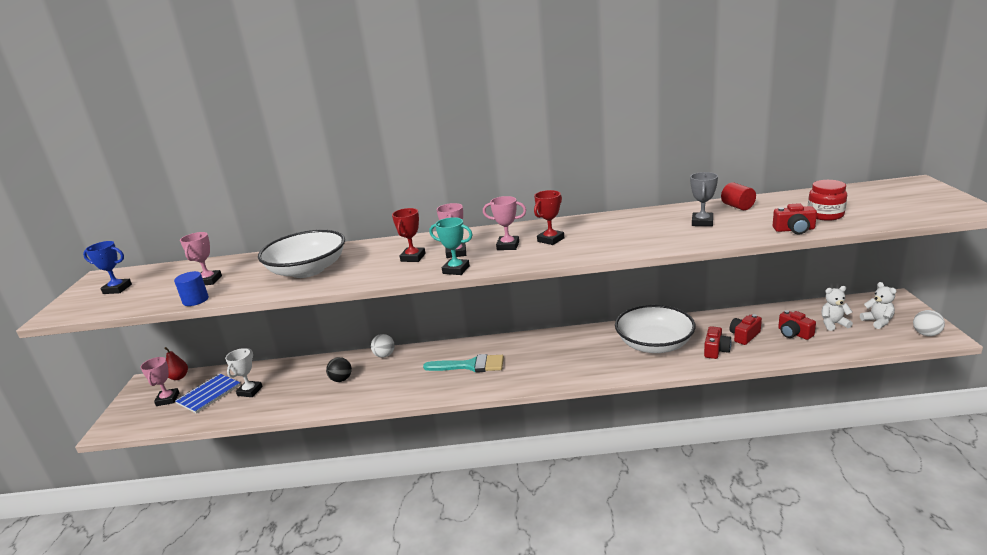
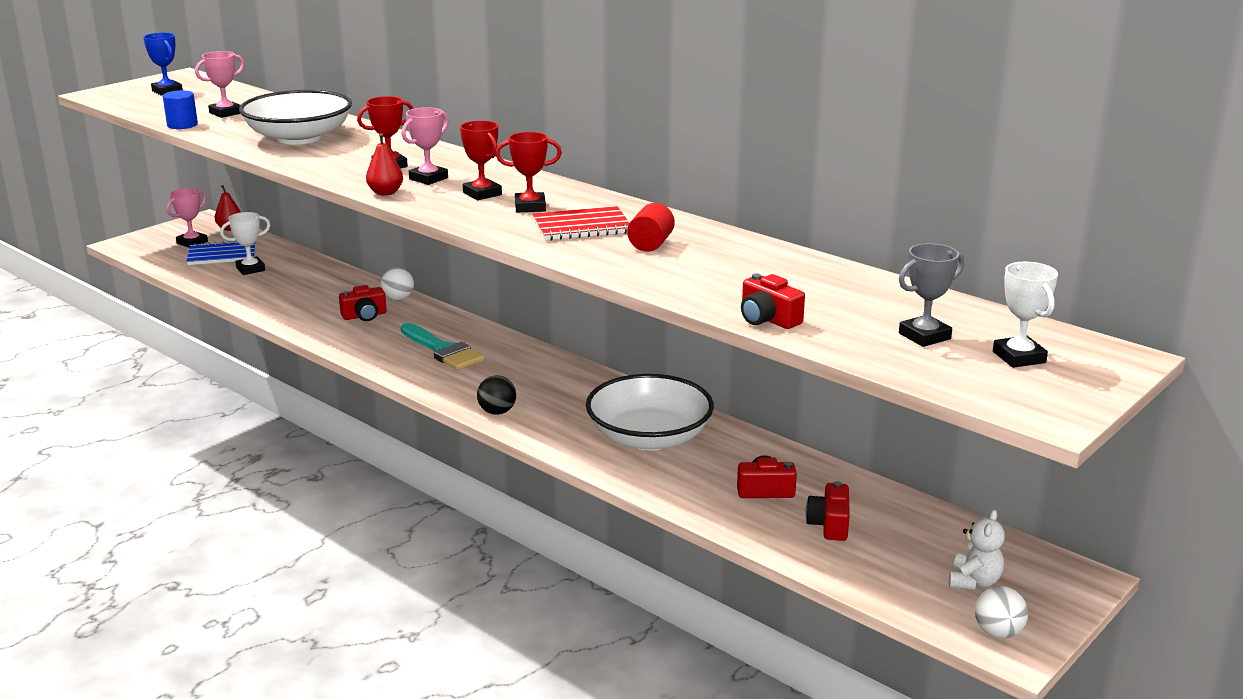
camera: 40 degrees right, 0 degrees up
(341, 379) = (326, 299): black ball -> black ball (497, 412)
(456, 270) = (385, 193): turquoise trophy -> red pear
(508, 246) = (482, 194): pink trophy -> red trophy
(602, 235) = (582, 226): none -> red notebook
(702, 222) = (710, 264): grey trophy -> grey trophy (924, 336)
(716, 350) = (696, 482): red camera -> red camera (364, 316)
(737, 206) = (803, 269): red cylinder -> red cylinder (651, 244)
(825, 215) = (858, 325): red jar -> none
(833, 324) = (907, 547): white teddy bear -> none
(898, 198) = (1019, 357): none -> white trophy

